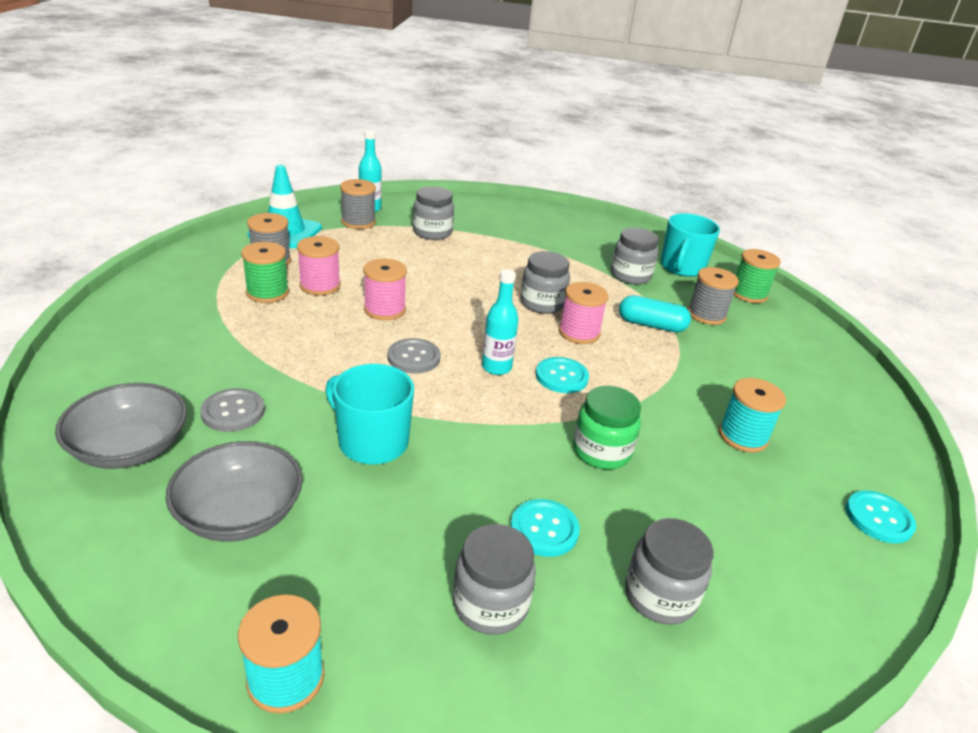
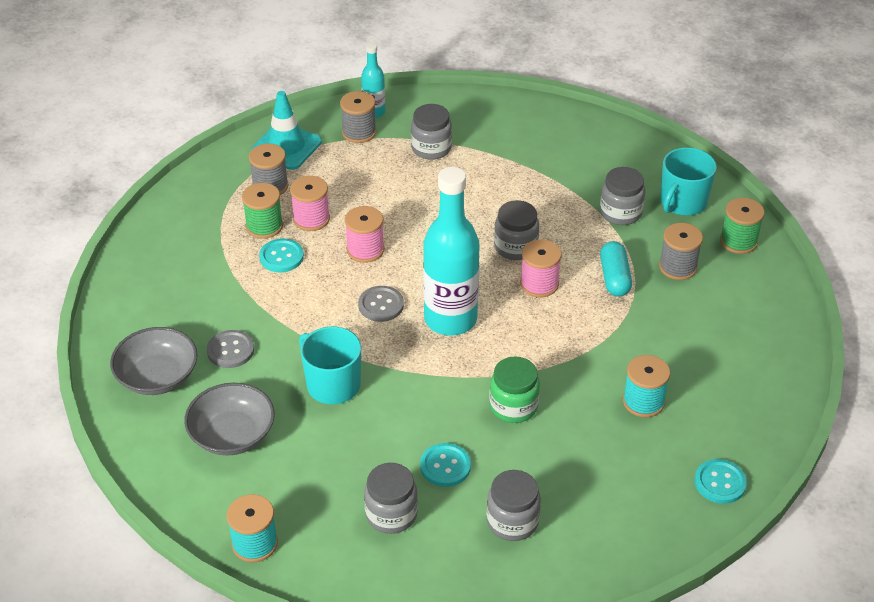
camera: 15 degrees right, 10 degrees up
(496, 367) = (450, 319): turquoise bottle -> turquoise bottle, size x2.01
(561, 377) = (505, 332): turquoise button -> turquoise button (281, 257)
(651, 325) = (614, 278): turquoise capsule -> turquoise capsule turned 60 degrees clockwise

